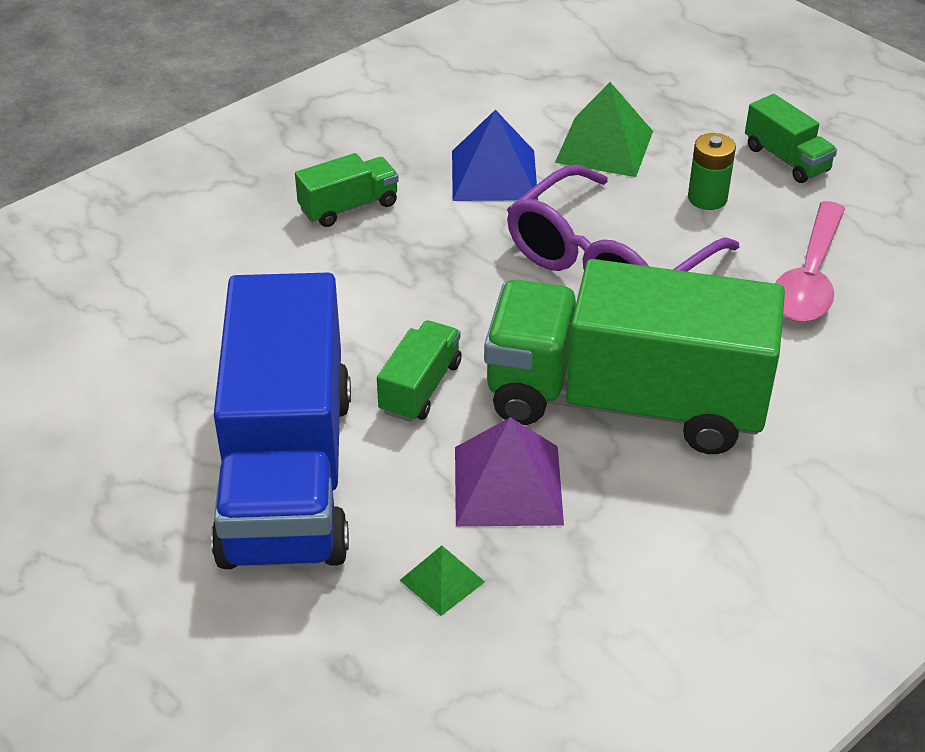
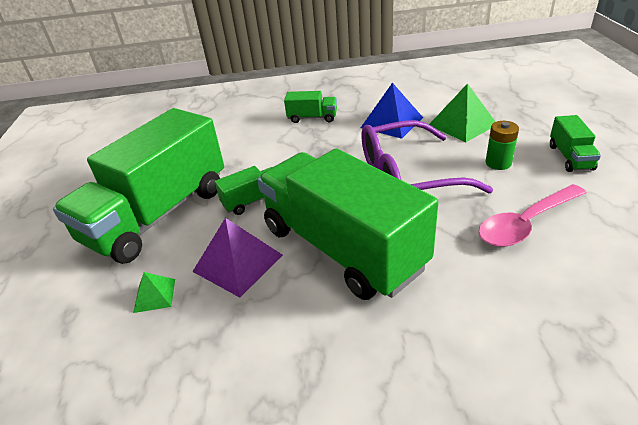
camera: 40 degrees right, 5 degrees down
(288, 474) = (158, 215): blue truck -> green truck

